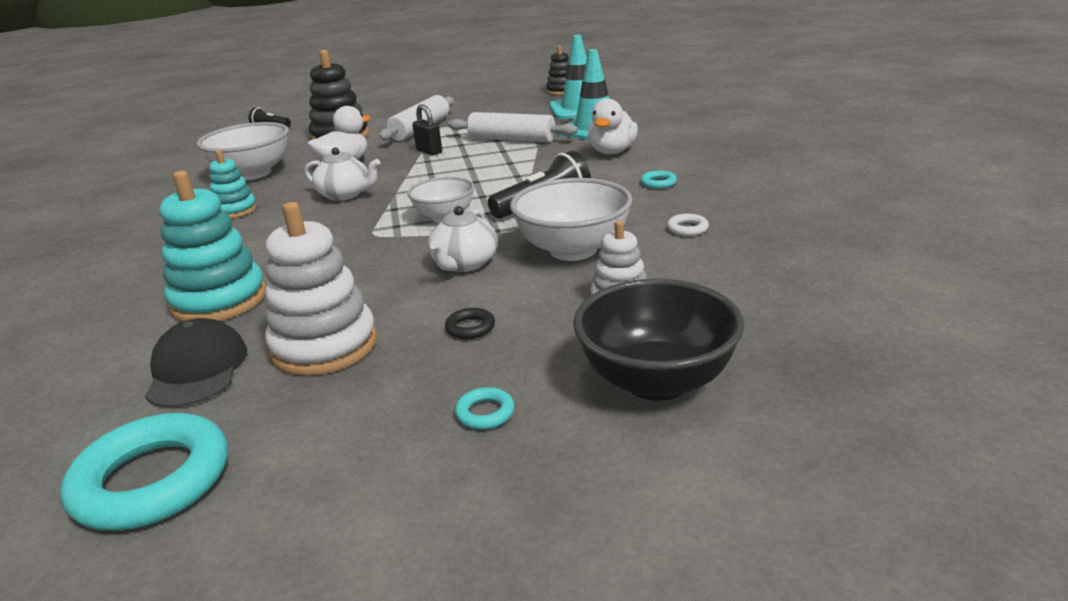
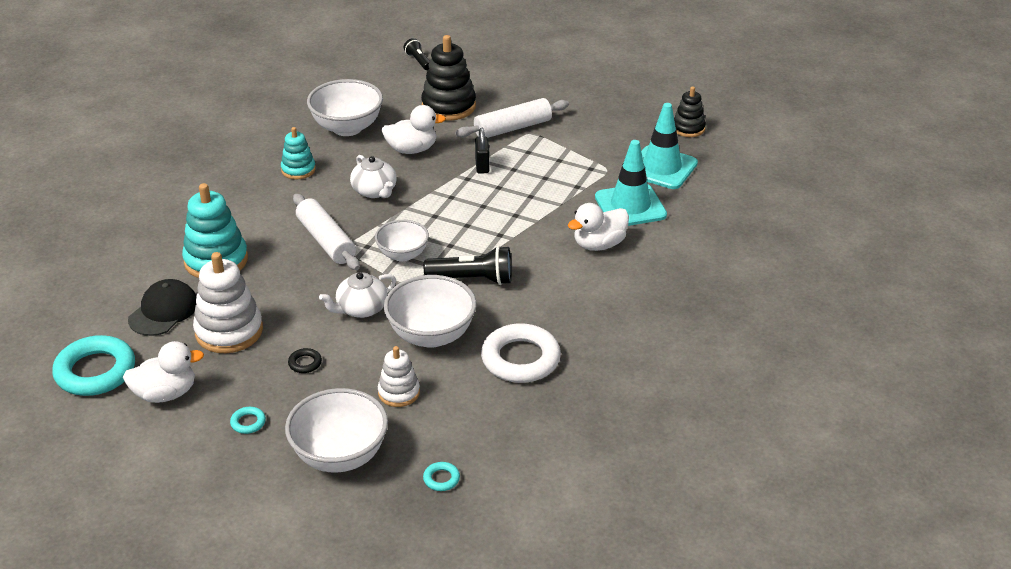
camera: 35 degrees right, 10 degrees up
(313, 446) = (165, 394): none -> white duck
(512, 139) = (555, 184): white rolling pin -> white rolling pin (326, 241)
(656, 381) = (340, 456): black bowl -> white bowl
(658, 183) = (574, 302): turquoise ring -> turquoise ring (441, 479)
(687, 228) = (520, 359): white ring -> white ring, size x2.38

